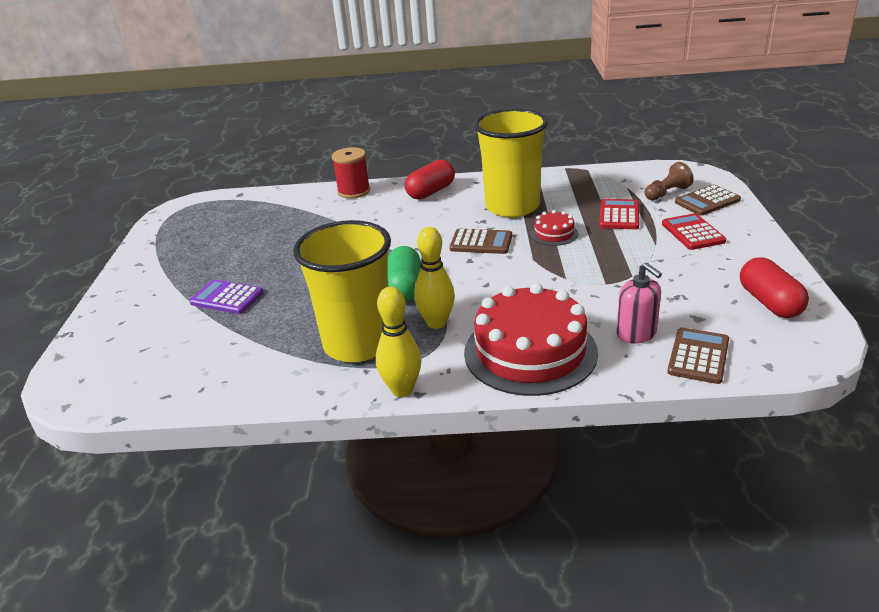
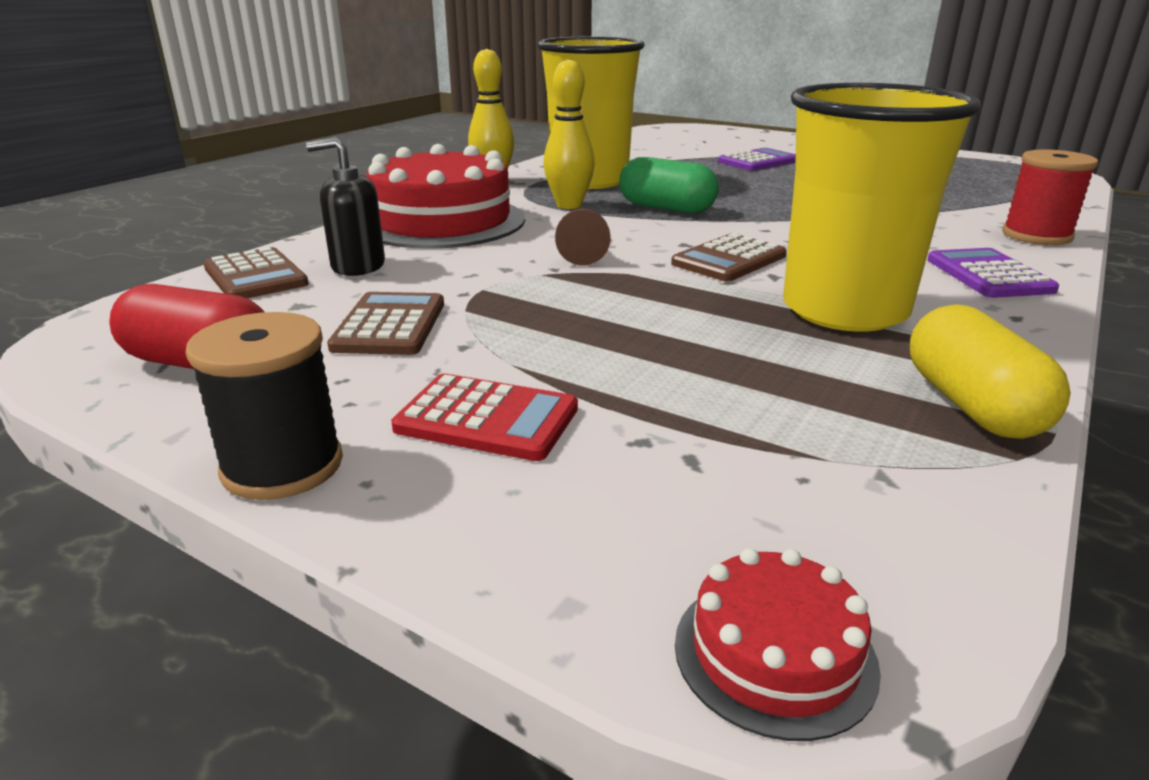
camera: 120 degrees right, 5 degrees down
(431, 192) = (988, 275): red capsule -> purple calculator
(554, 234) = (685, 307): red cake -> red cake (774, 654)
(564, 177) = (972, 405): none -> yellow capsule
(619, 215) = (679, 382): red calculator -> none
(636, 333) = (358, 266): pink soap dispenser -> black soap dispenser
(667, 193) = (722, 496): brown pawn -> brown pawn (581, 252)
(707, 201) = (592, 530): brown calculator -> brown calculator (389, 325)
(768, 248) = (282, 466): none -> black spool

